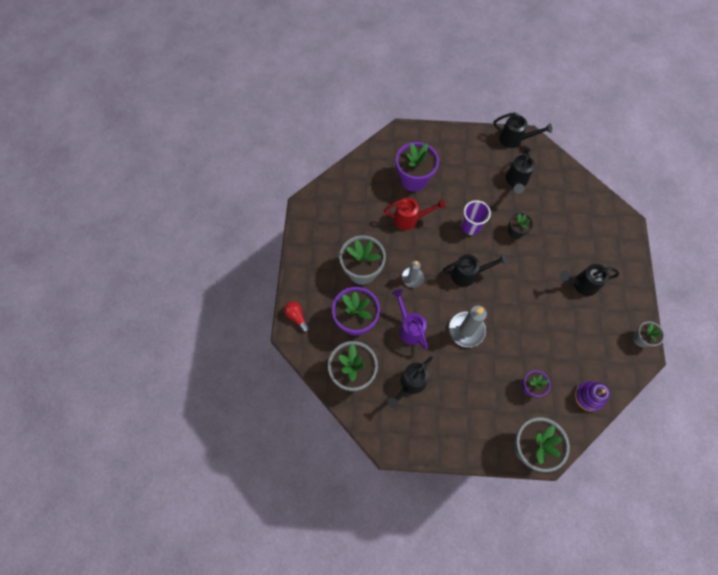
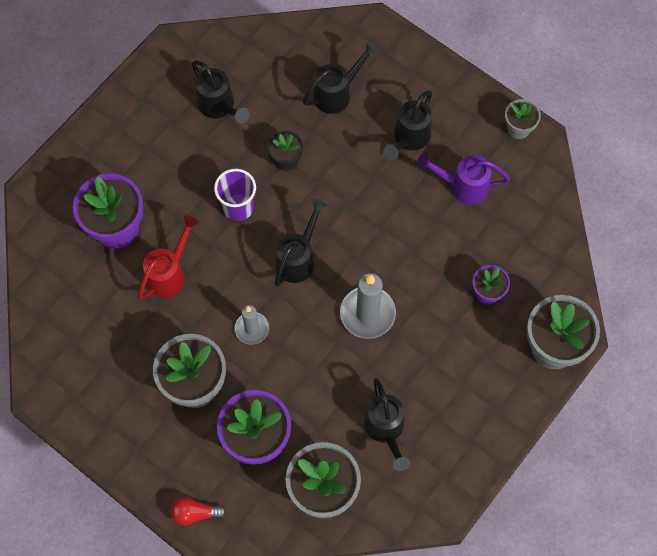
camera: 55 degrees left, 0 degrees up
(409, 328) = (315, 380): purple watering can -> purple watering can (463, 186)
(514, 139) = (160, 63): black watering can -> black watering can (337, 93)
(588, 396) = (542, 237): purple stacking toy -> none

